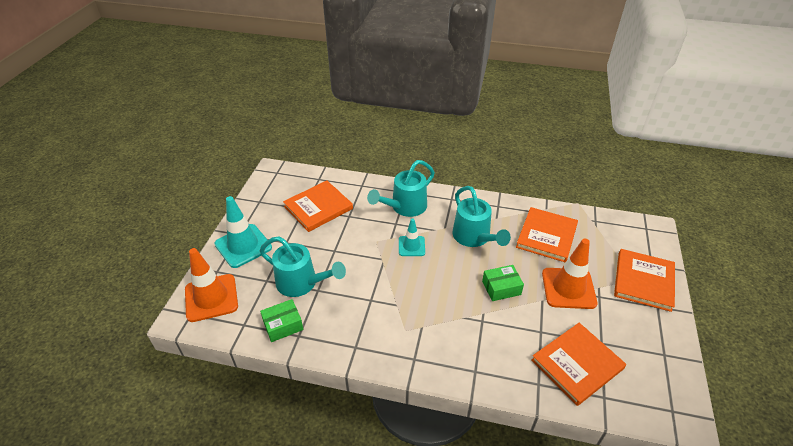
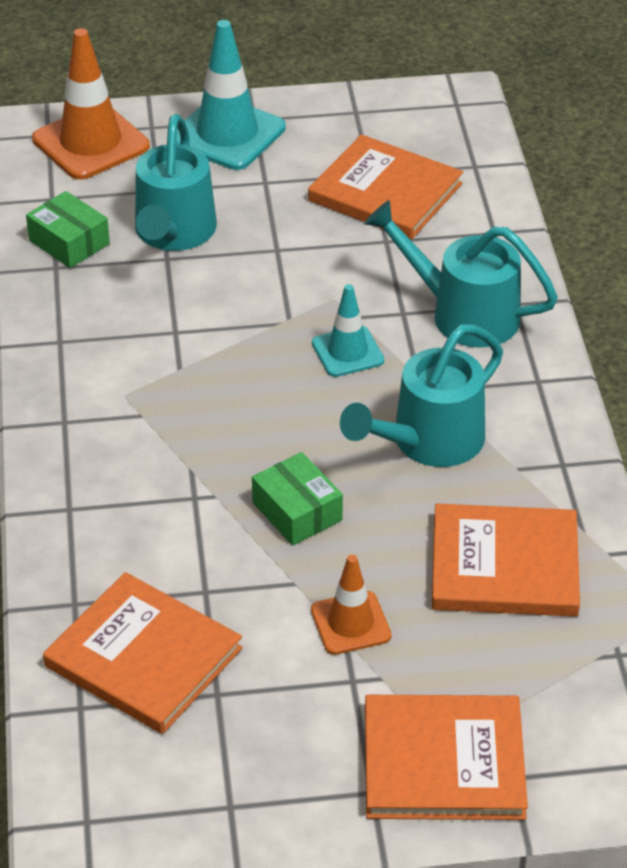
camera: 70 degrees right, 0 degrees up
(568, 288) = (350, 623): orange traffic cone -> orange traffic cone, size x0.58

